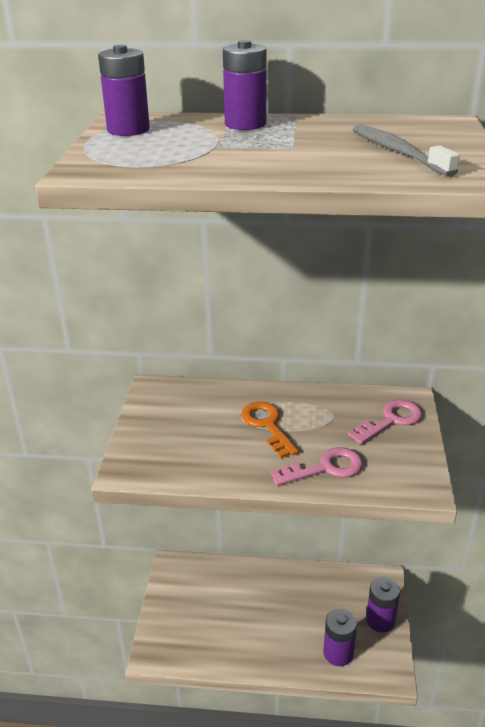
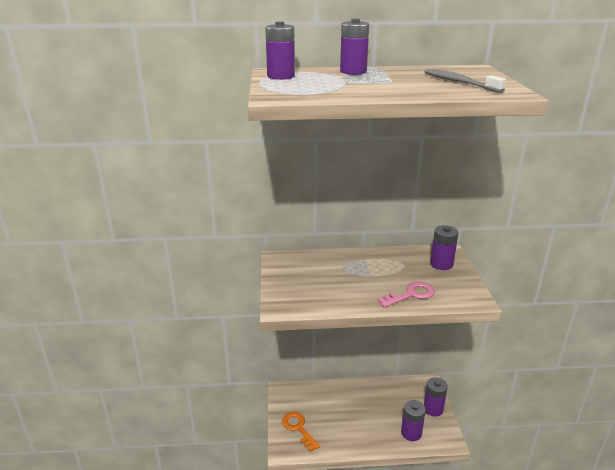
camera: 10 degrees left, 5 degrees down
(267, 425) = (363, 273): orange key -> orange key (298, 428)
(391, 420) = (441, 264): pink key -> purple battery

